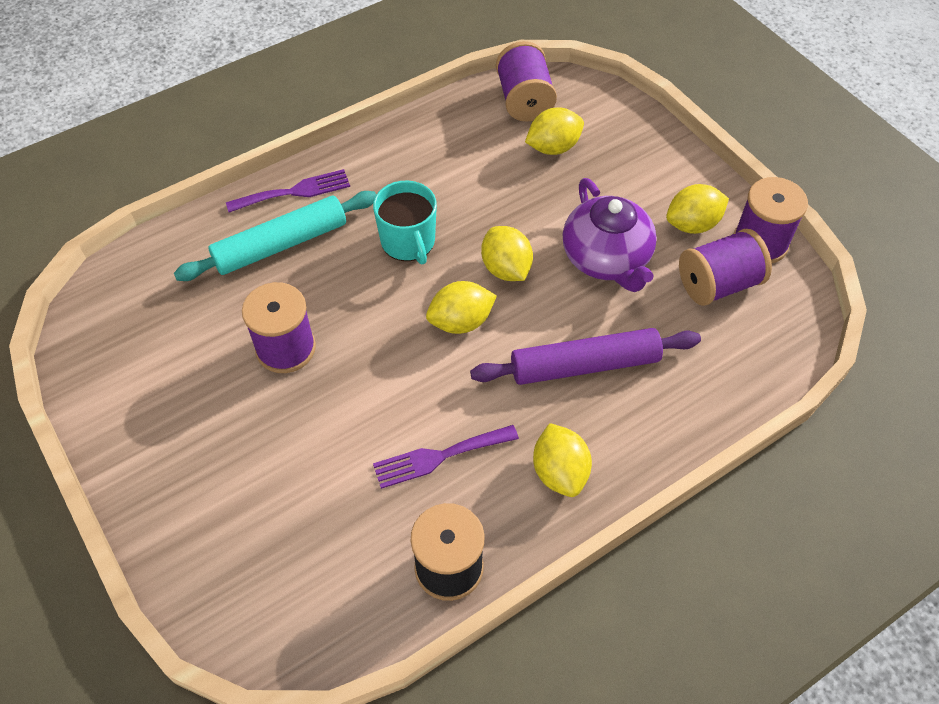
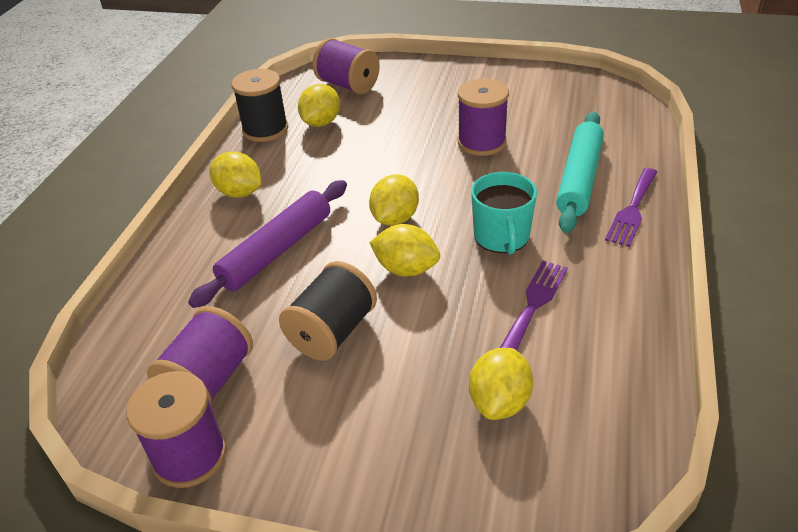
camera: 140 degrees right, 15 degrees down
(408, 242) = (502, 237): turquoise mug -> turquoise mug turned 120 degrees counterclockwise
(439, 457) = (322, 158): purple fork -> purple fork (533, 305)
(524, 100) = (599, 435): purple spool -> purple spool (348, 85)
(606, 259) = (332, 332): purple teapot -> black spool
(692, 224) = (278, 423): yellow lemon -> yellow lemon (321, 123)

